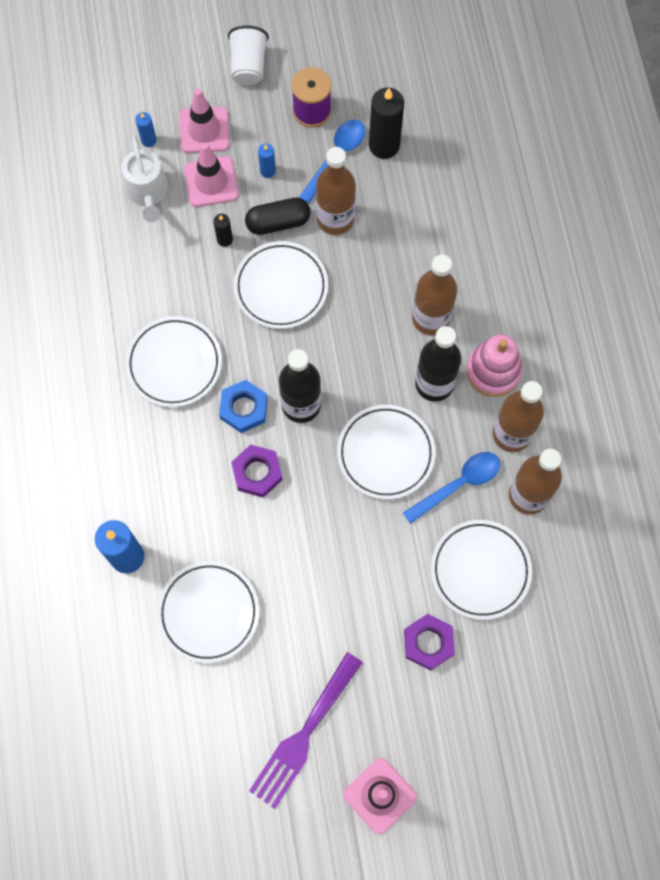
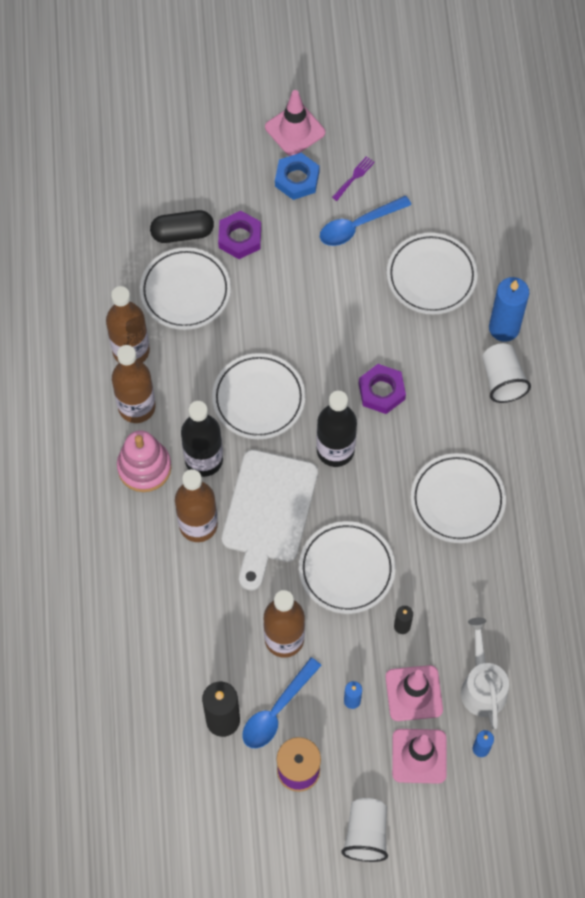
camera: 175 degrees left, 5 degrees down
(129, 496) = (502, 380): none -> white cup
(243, 408) = (391, 451): blue nut -> blue nut (297, 179)
(278, 222) = (345, 640): black capsule -> black capsule (182, 233)
(304, 735) = (354, 177): purple fork -> purple fork, size x0.41
(363, 337) = (268, 511): none -> white cutting board
(459, 484) = (193, 366): blue spoon -> blue spoon (357, 226)

